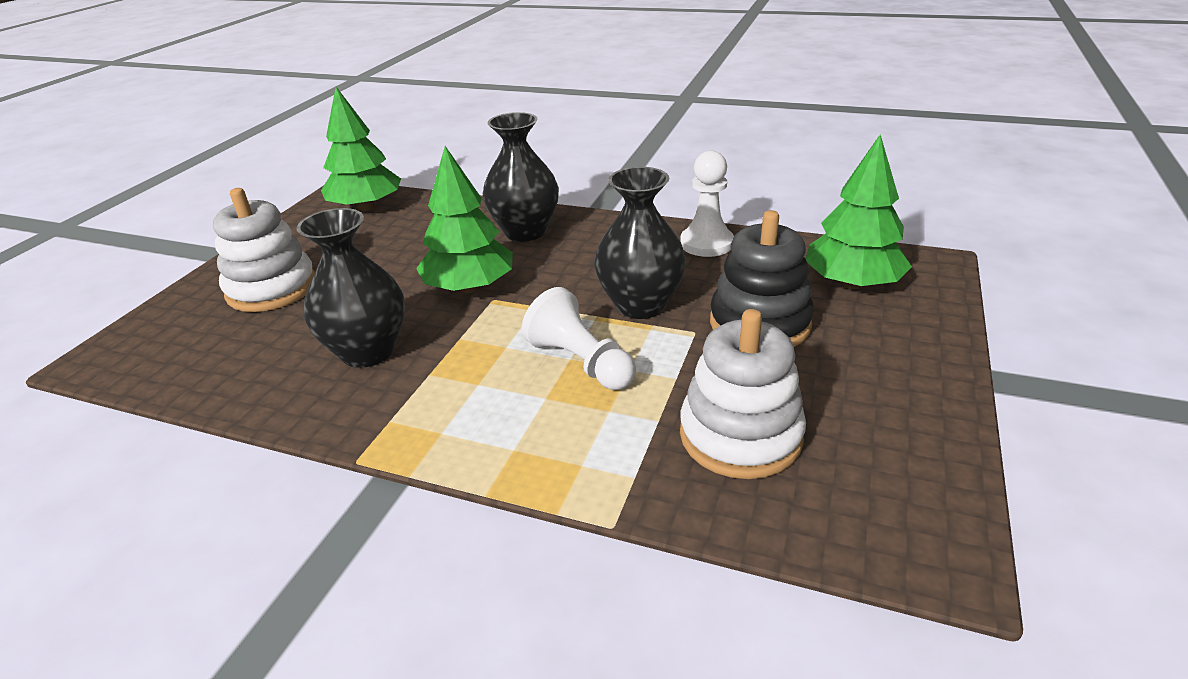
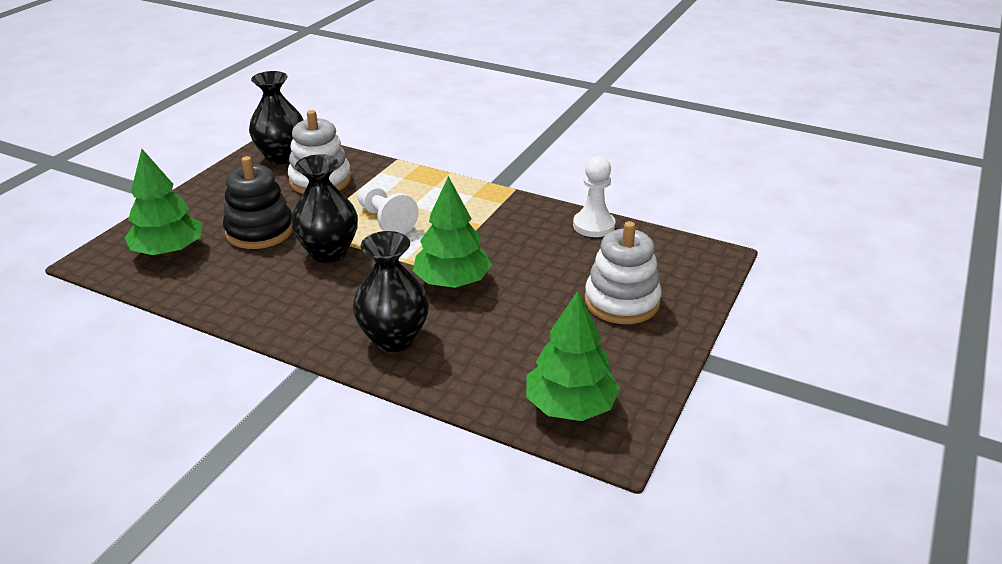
camera: 175 degrees left, 0 degrees up
(368, 351) = (523, 241): black vase -> black vase (282, 157)
(706, 243) = (239, 301): white pawn -> white pawn (593, 225)

